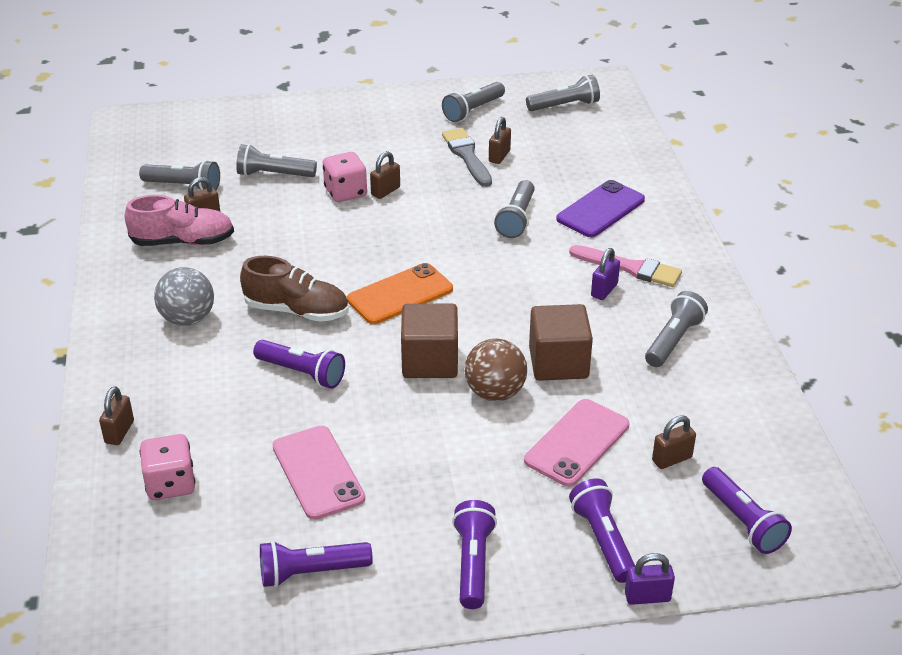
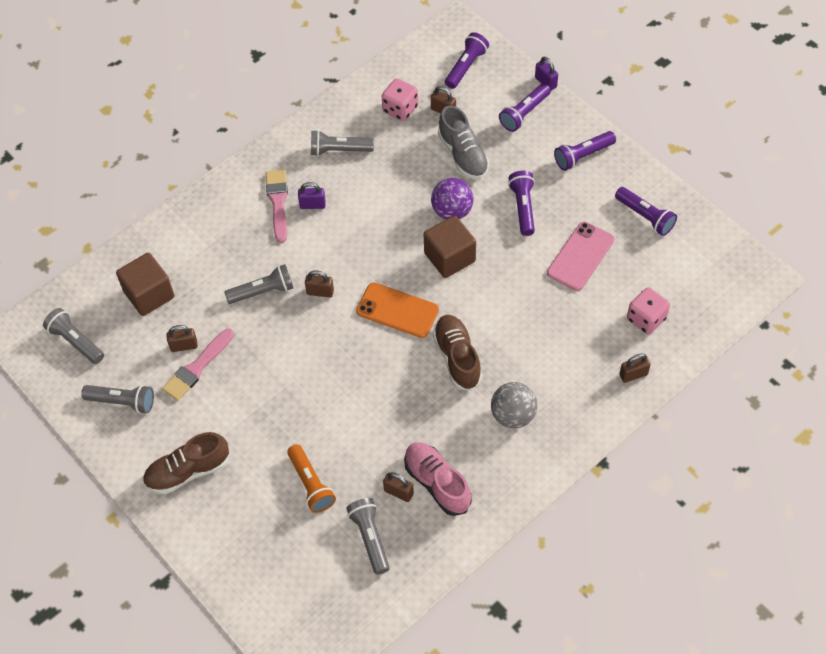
camera: 120 degrees left, 20 degrees up
(274, 175) = (311, 484): grey flashlight -> orange flashlight
(301, 373) = (511, 316): purple flashlight -> purple flashlight (523, 208)
(345, 192) = (301, 418): pink dice -> pink dice (400, 109)
(365, 121) = (188, 471): none -> brown shoe
(385, 191) = (282, 392): brown padlock -> brown padlock (320, 292)
(467, 156) = (197, 367): grey brush -> pink brush
(495, 393) = (452, 211): brown ball -> purple ball
(558, 363) = (402, 194): brown cube -> brown cube (149, 294)
(577, 443) = (463, 155): pink phone -> grey shoe
(600, 209) = (217, 249): purple phone -> none

